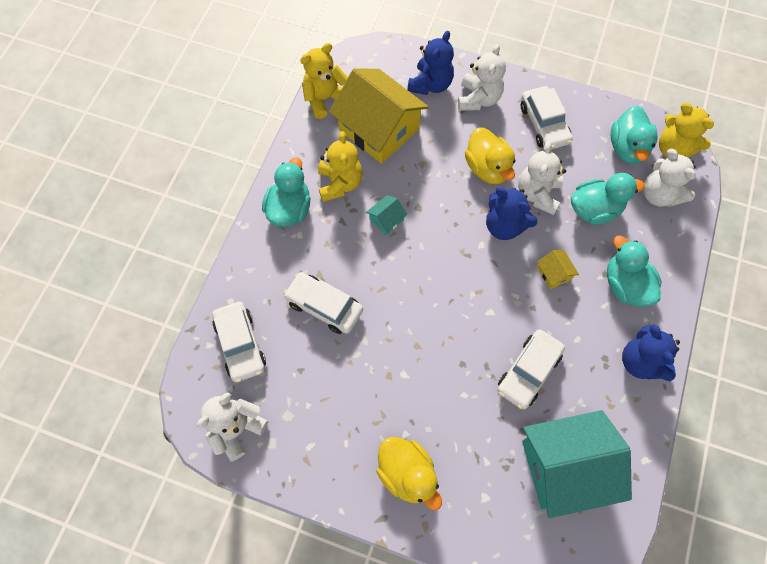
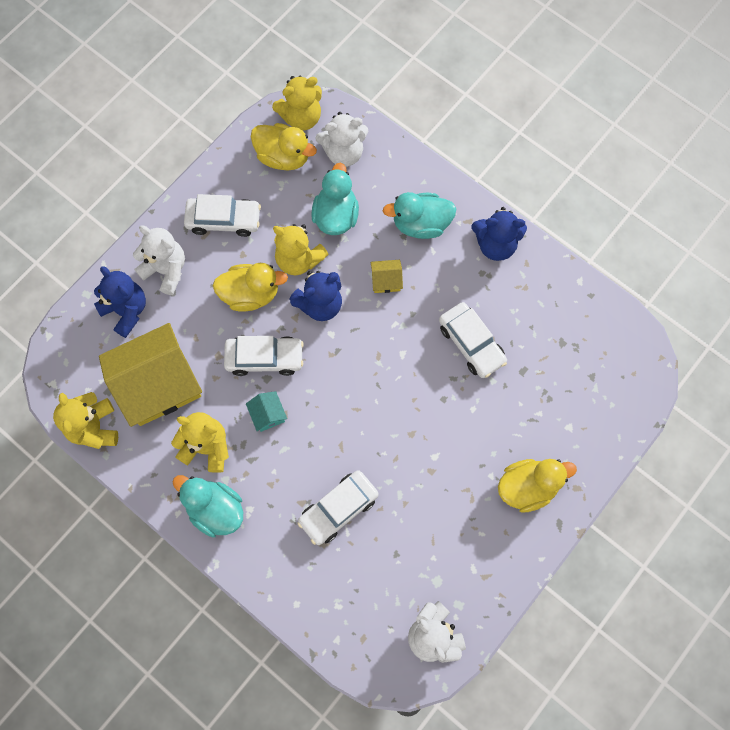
camera: 70 degrees left, 5 degrees up
(240, 344) = (348, 607): white car -> white car (264, 358)
(537, 194) = (299, 259): white teddy bear -> yellow teddy bear
(565, 467) = (565, 348): turquoise house -> none
(627, 148) = (283, 157): turquoise duck -> yellow duck

